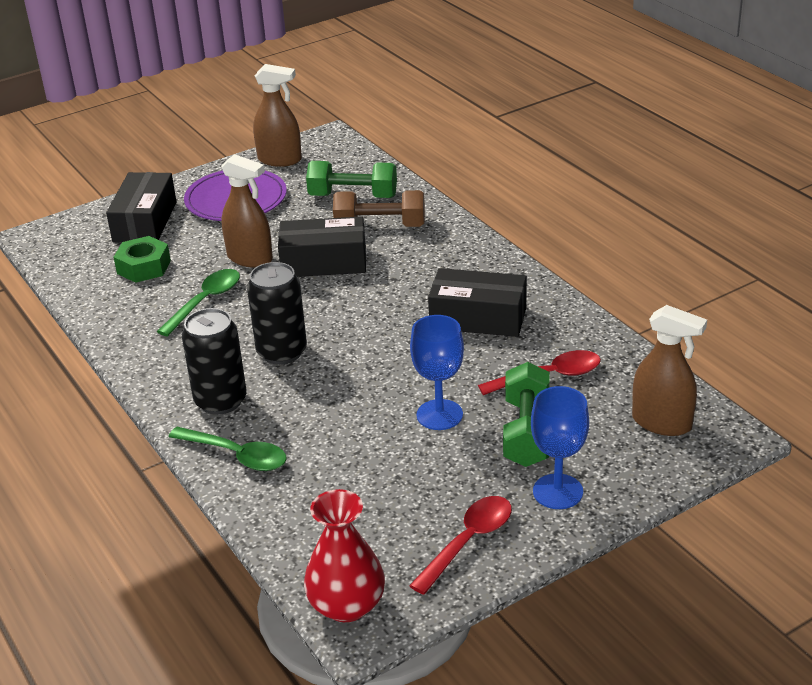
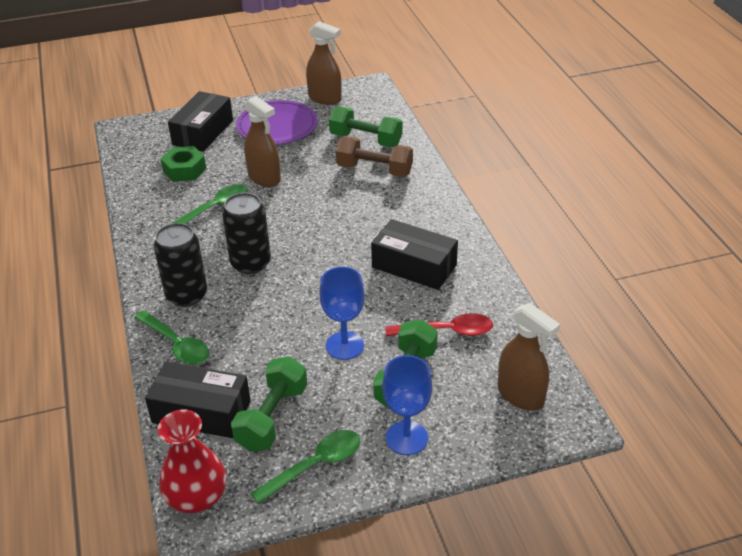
camera: 15 degrees right, 5 degrees up
(324, 262) = (318, 192): black box -> black box (201, 411)
(393, 505) = (272, 417): none -> green dumbbell
(468, 541) = (315, 465): red spoon -> green spoon

